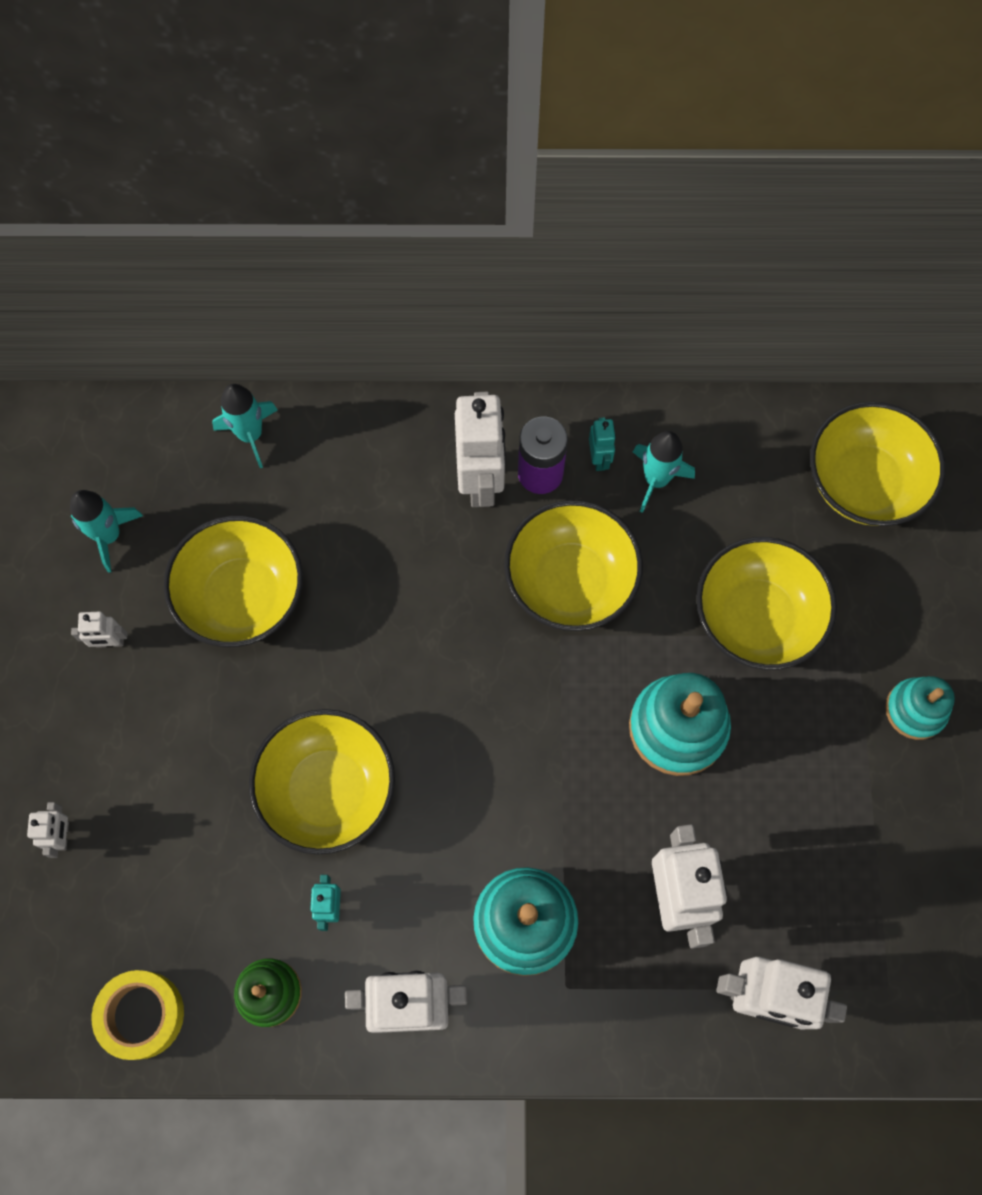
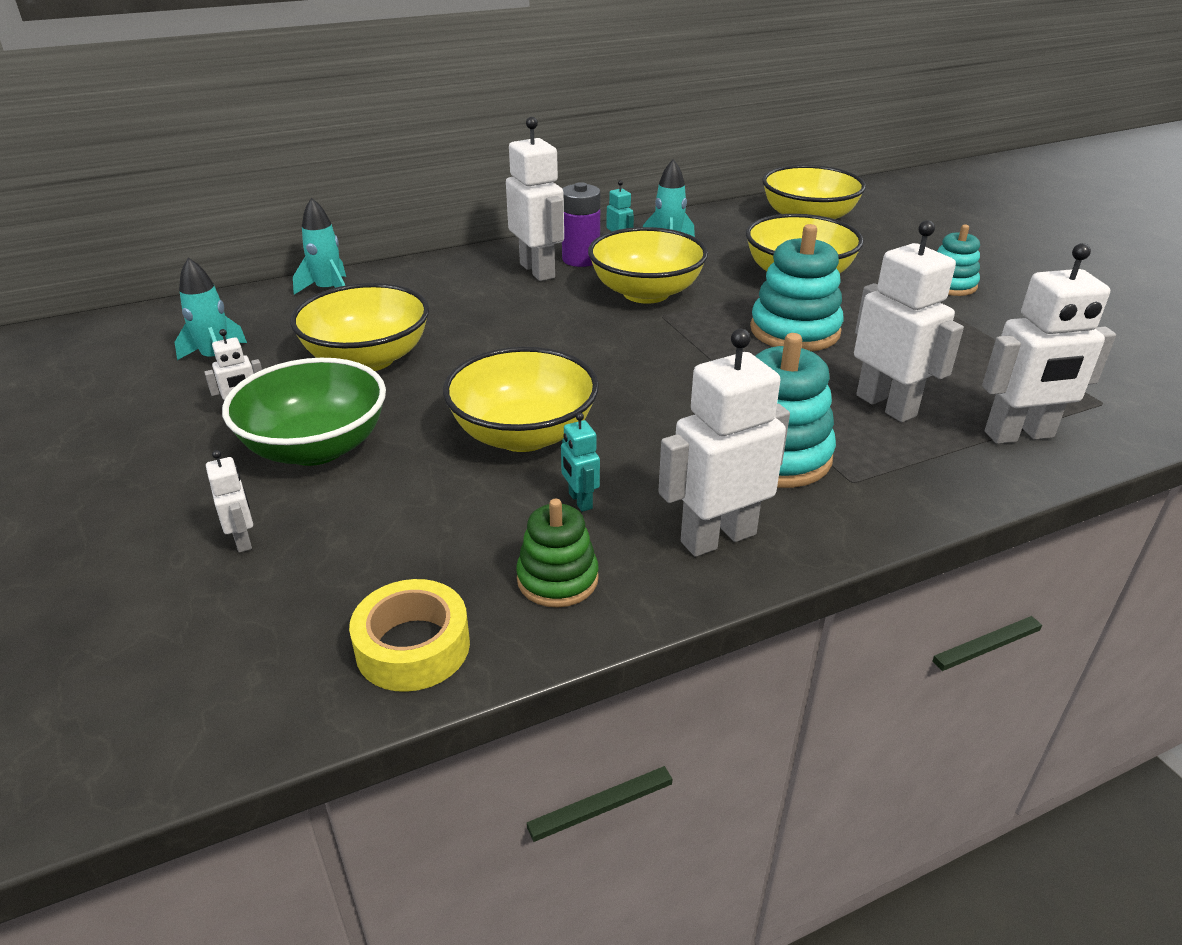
camera: 25 degrees left, 35 degrees down
(152, 730) = (316, 447): none -> green bowl

